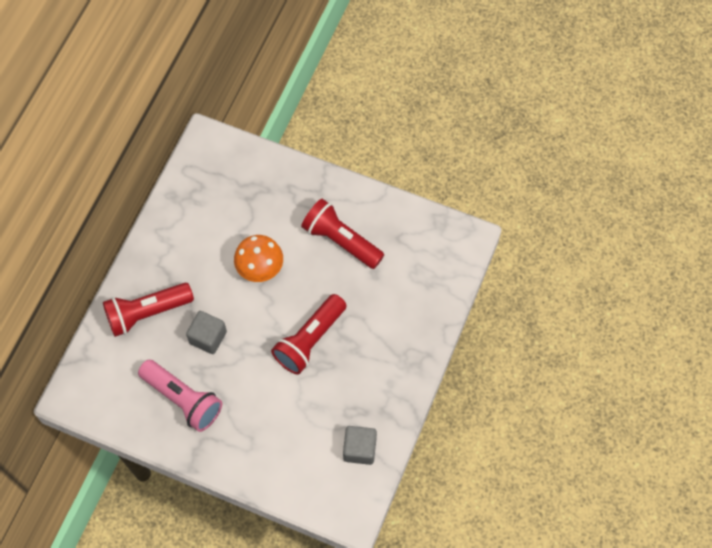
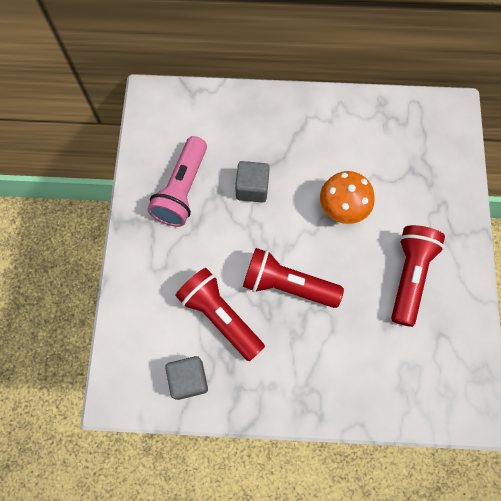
camera: 70 degrees right, 5 degrees up
(147, 313) = (255, 126): red flashlight -> red flashlight (220, 316)

